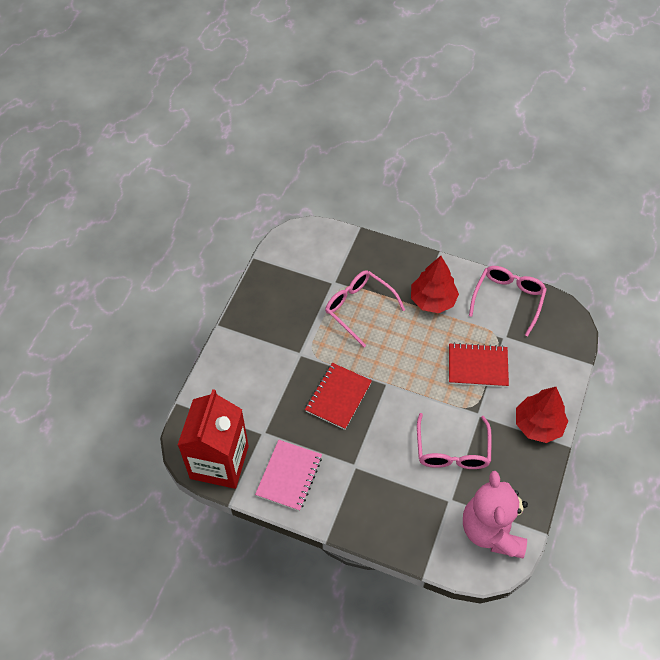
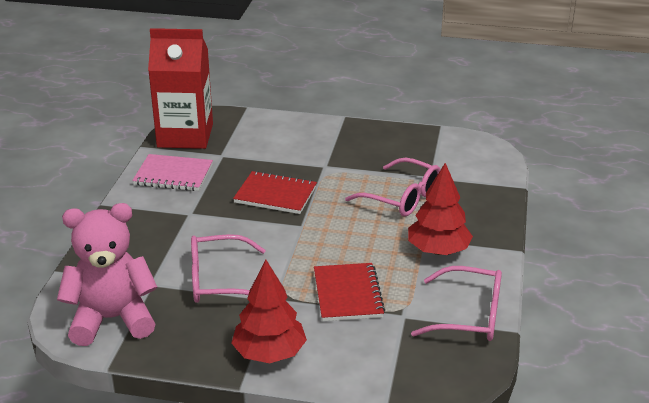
camera: 80 degrees right, 25 degrees down
(359, 308) = (401, 197): pink glasses -> pink glasses turned 90 degrees clockwise

